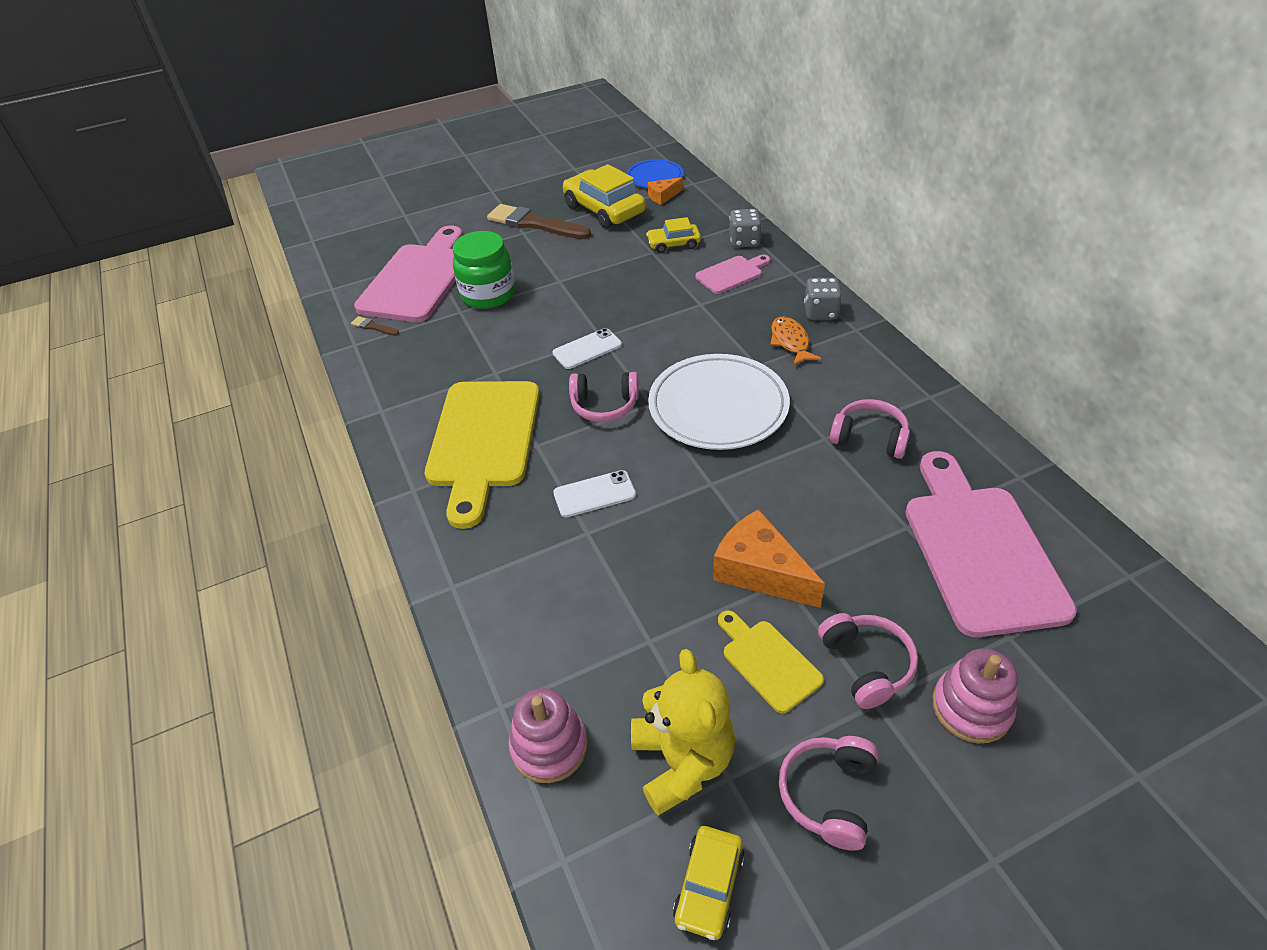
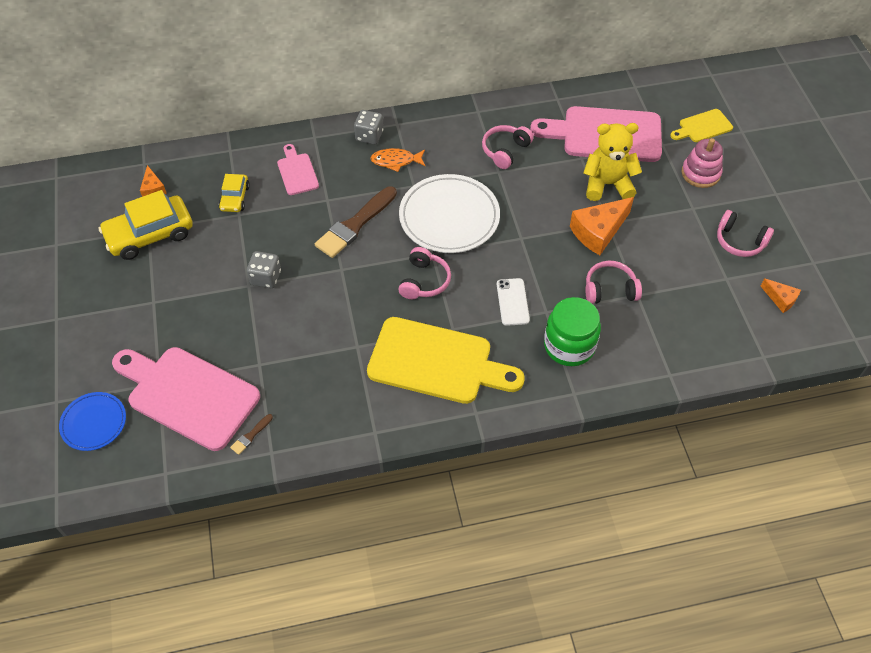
camera: 80 degrees left, 10 degrees up
(488, 294) = (243, 340): green jar -> green jar (569, 346)
(534, 224) = (142, 291): brown brush -> brown brush (355, 225)
(549, 746) = (699, 354): pink stacking toy -> none
(587, 349) = (353, 281): white phone -> none
(654, 177) = (114, 188): blue plate -> blue plate (94, 423)
(682, 762) = (715, 295): yellow teddy bear -> yellow teddy bear (607, 184)
(709, 886) = (780, 299): yellow car -> orange cheese
(744, 241) = (255, 153): grey dice -> grey dice (266, 278)
(768, 662) = (661, 244): yellow cutting board -> yellow cutting board (703, 127)
(866, 664) = (669, 204): pink headphones -> pink headphones (610, 289)

